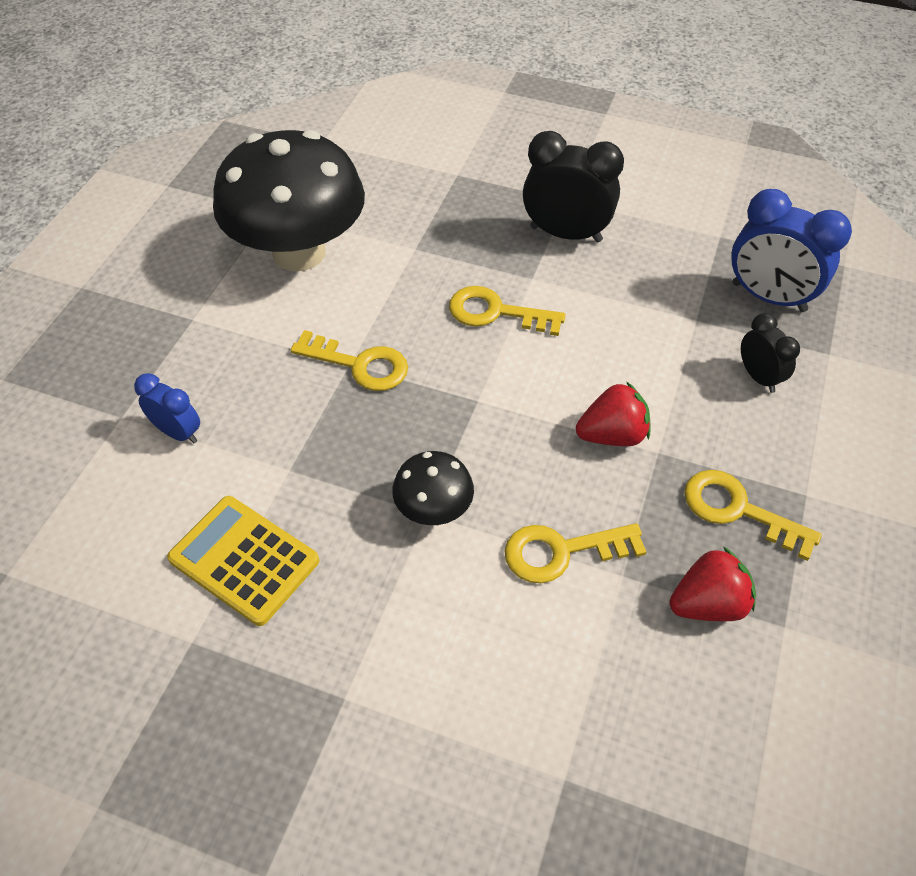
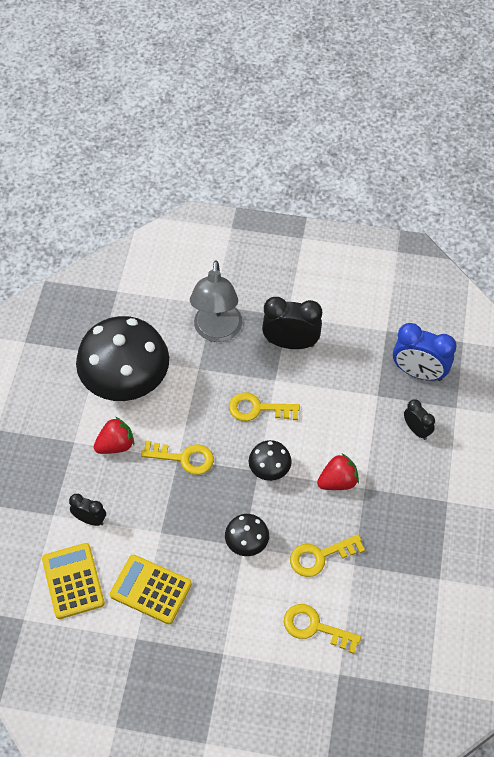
camera: 10 degrees left, 5 degrees up
(115, 524) = (73, 581): none -> yellow calculator
(178, 432) = (90, 519): blue clock -> black clock
(455, 206) = (217, 331): none -> grey lamp
(497, 401) = (269, 470): none -> black mushroom
(707, 603) = (399, 572): red strawberry -> red strawberry (116, 445)
(738, 510) = (411, 517): yellow key -> yellow key (315, 627)

